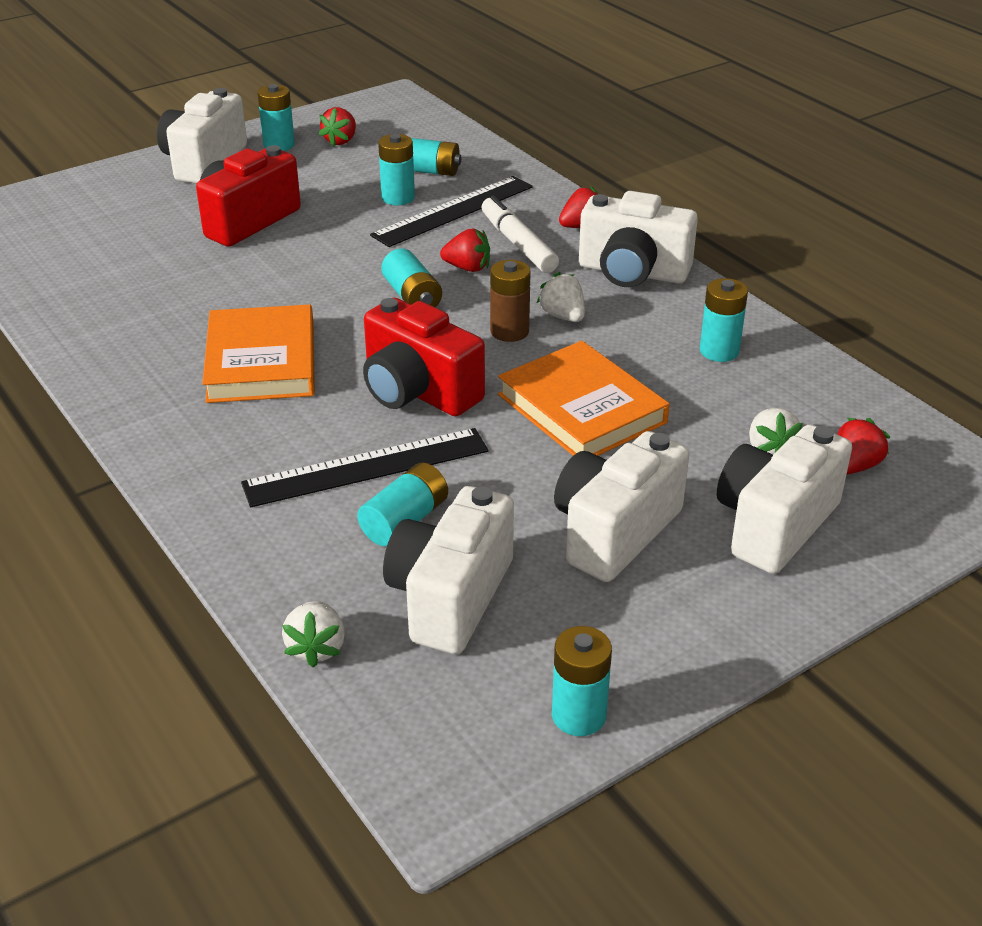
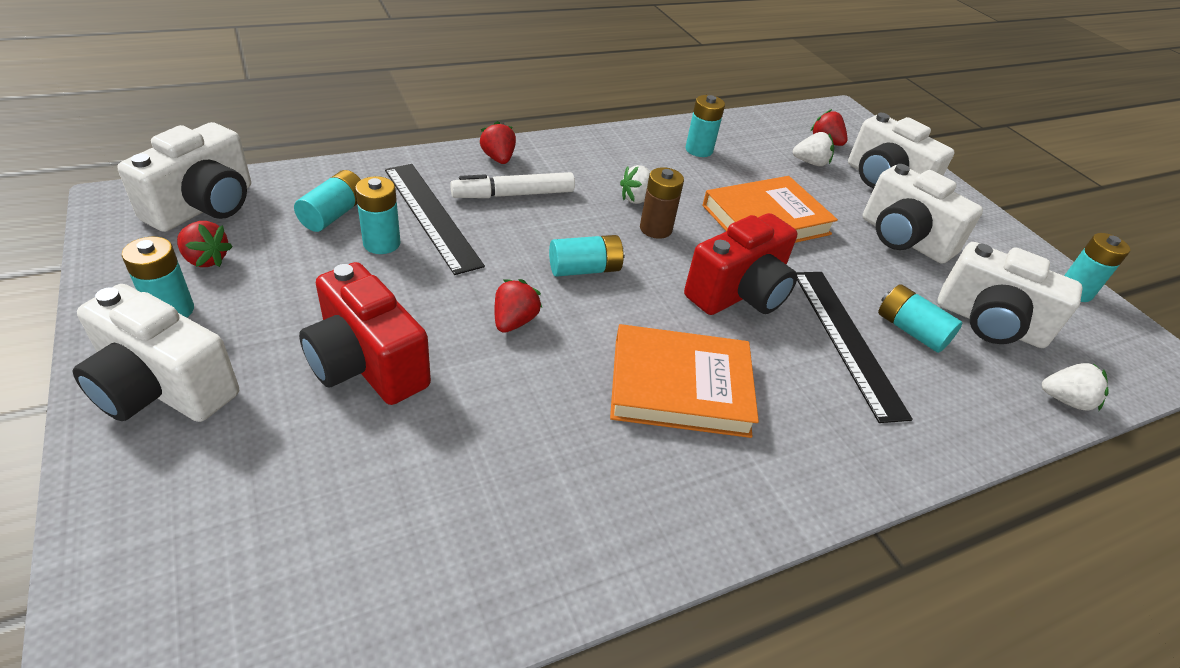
camera: 85 degrees left, 5 degrees up
(467, 268) = (544, 229): red strawberry -> red strawberry (514, 321)
(632, 272) = (582, 155): white camera -> white camera (204, 206)

